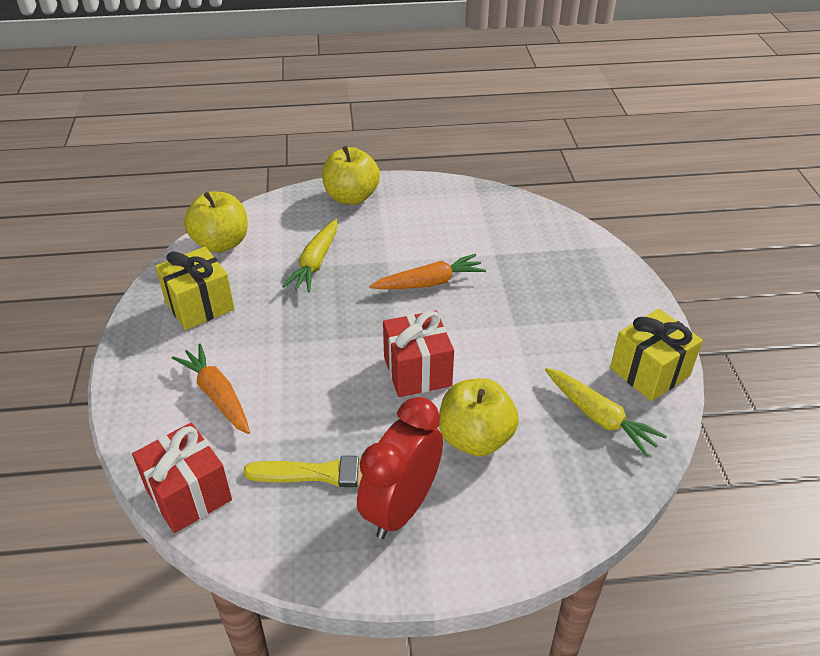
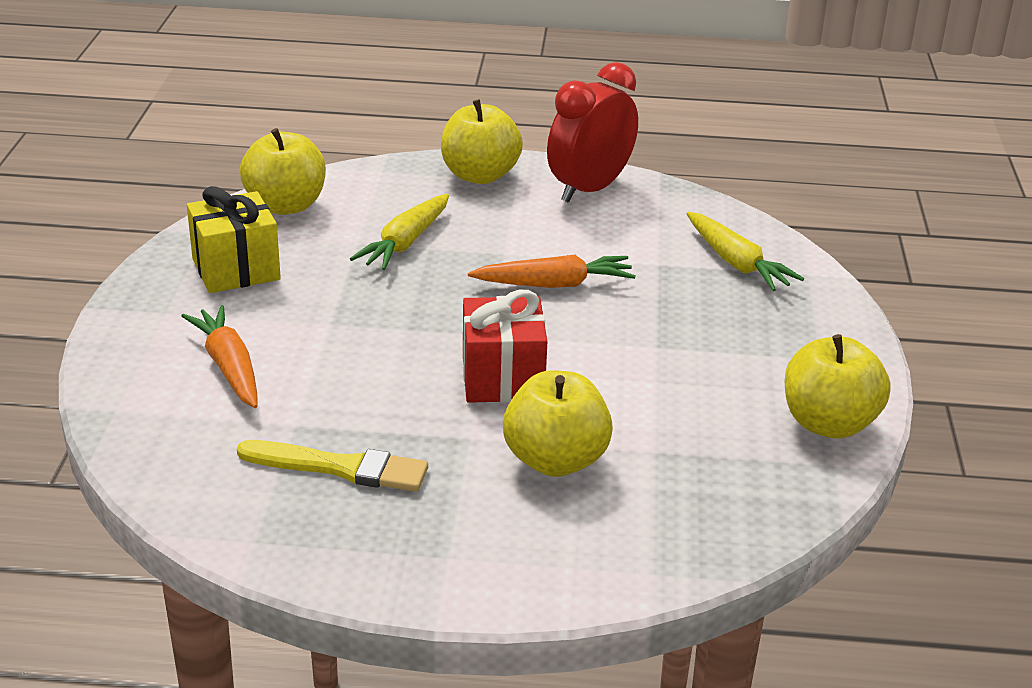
camera: 10 degrees right, 10 degrees down
(188, 494) = (160, 463): red gift -> none
(401, 507) = (429, 517): red clock -> red clock (589, 189)
(599, 417) = (736, 462): yellow carrot -> yellow carrot (736, 263)
(649, 372) = (829, 424): yellow gift -> yellow apple

